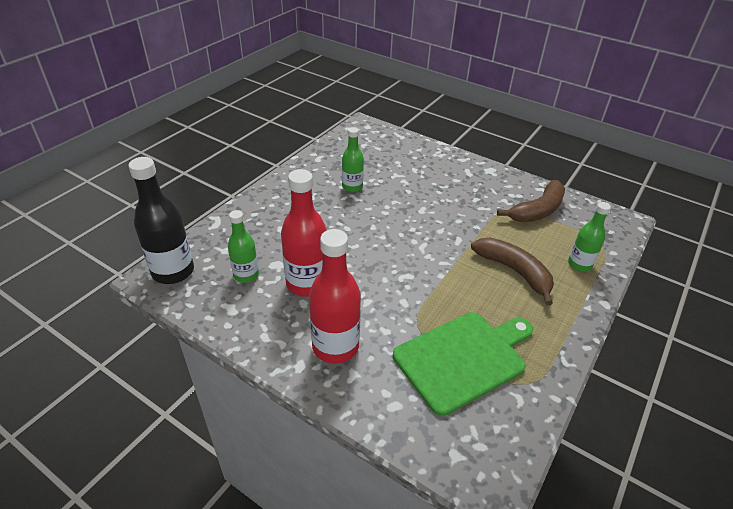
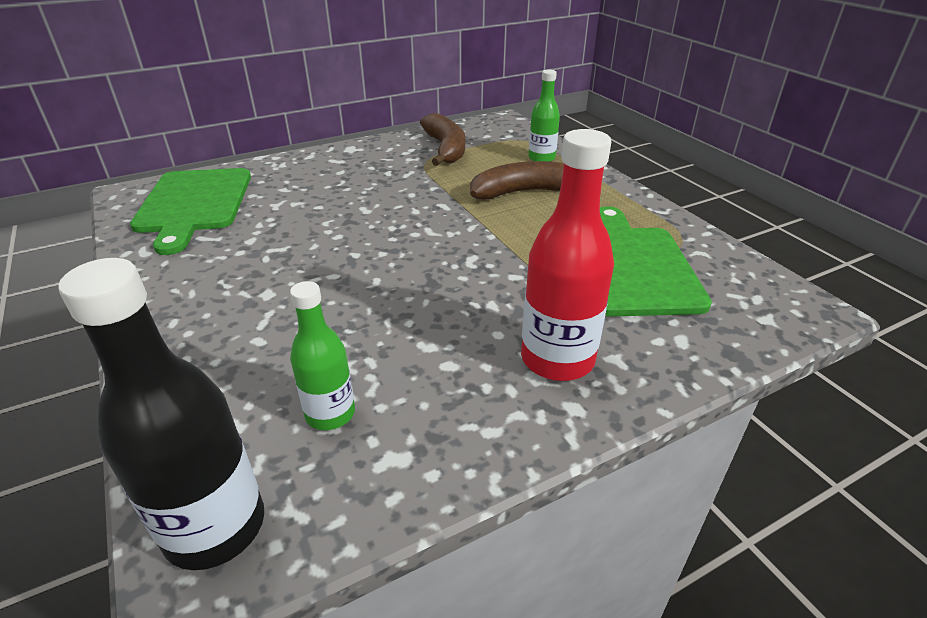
camera: 60 degrees left, 5 degrees down
(307, 283) = (412, 349): red bottle -> none
(352, 187) = (253, 244): green bottle -> none
(371, 149) = (194, 204): none -> green cutting board

